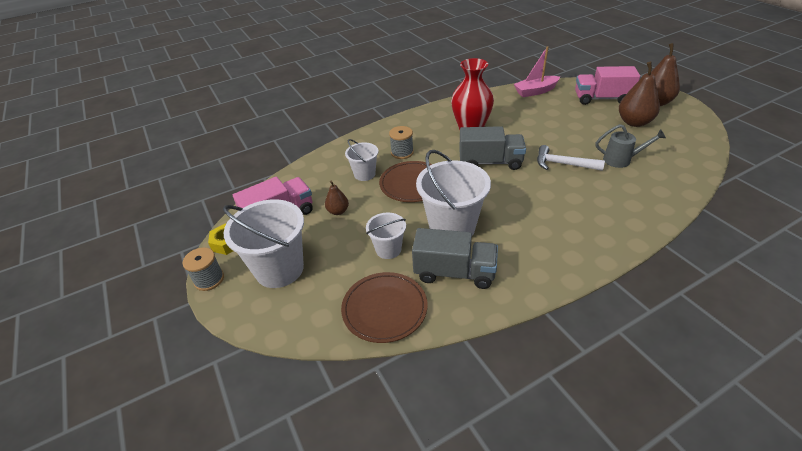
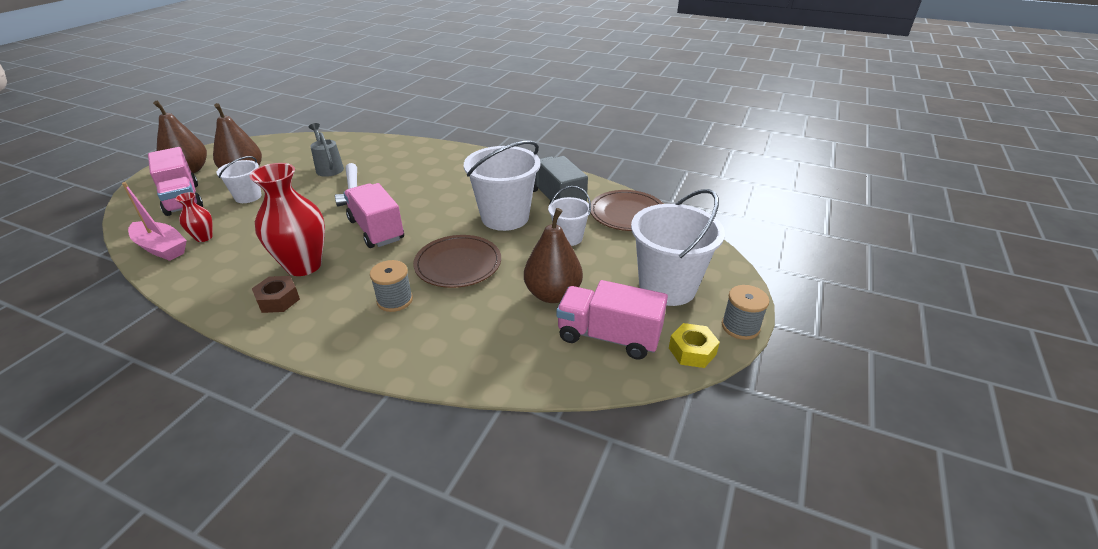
camera: 130 degrees left, 5 degrees down
(338, 211) = (553, 294): brown pear -> brown pear, size x1.84
(364, 174) = (467, 309): white bucket -> white bucket (248, 197)
(443, 119) = (278, 300): none -> brown nut
(490, 162) = (376, 230): grey truck -> pink truck
(537, 103) = (204, 237): none -> red vase

